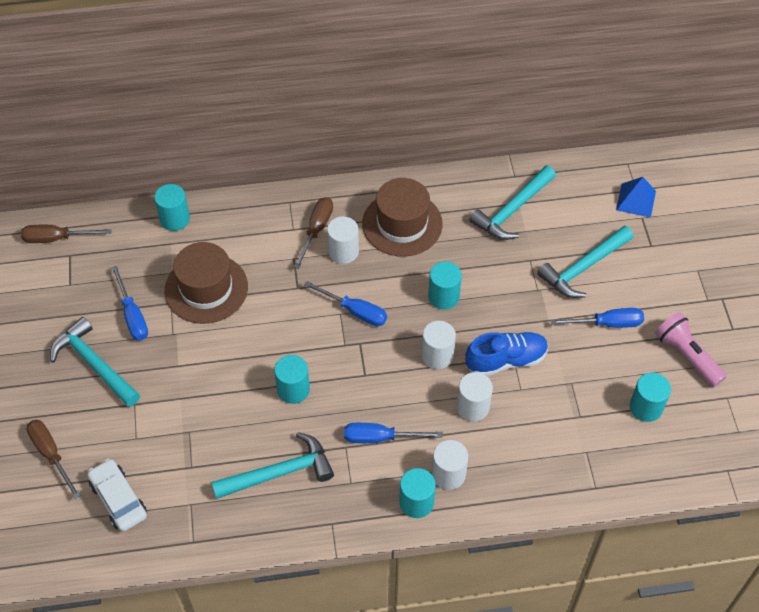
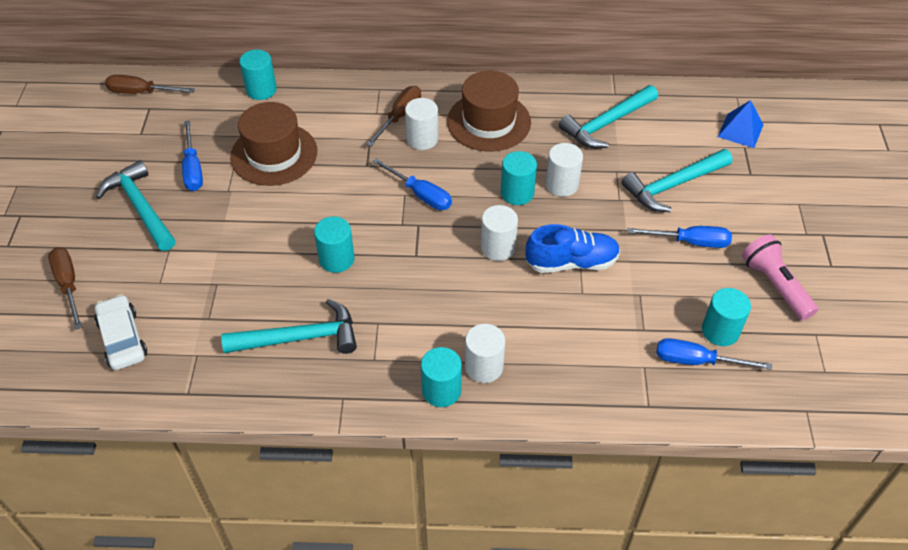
camera: 10 degrees right, 5 degrees down
(380, 438) = (417, 319): blue screwdriver -> blue screwdriver (697, 361)
(473, 407) = (525, 303): white cylinder -> white cylinder (562, 185)

